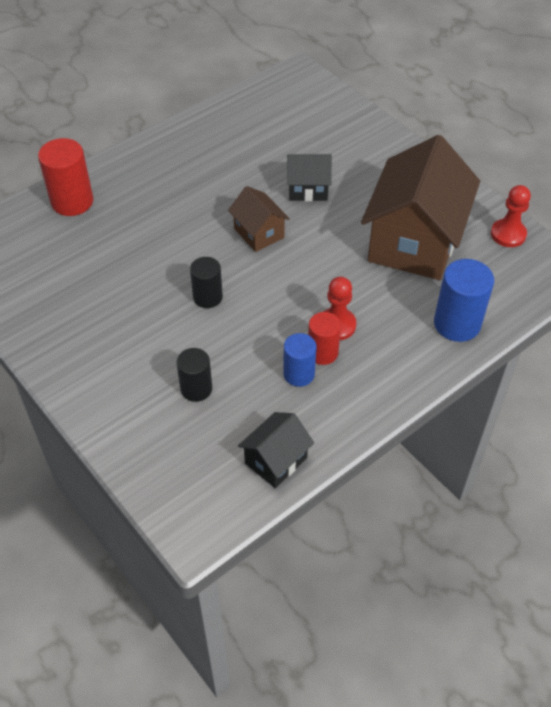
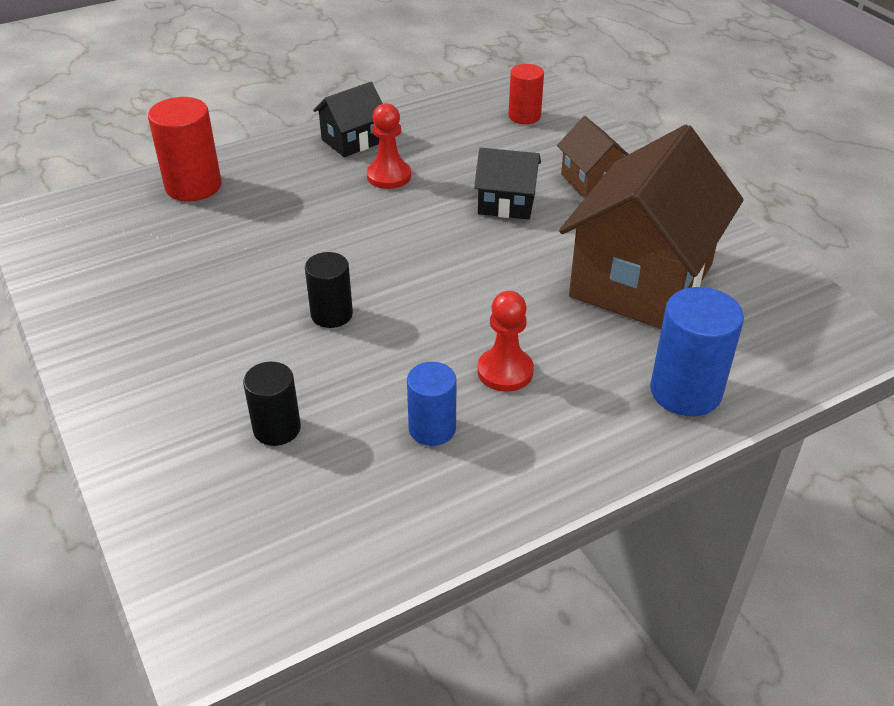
camera: 10 degrees right, 10 degrees down
(259, 233) = (425, 247): brown house -> brown house (592, 182)
(276, 460) = (363, 545): black house -> black house (352, 141)
(322, 353) = (475, 405): red cylinder -> red cylinder (524, 116)
(508, 234) = (781, 286): red pawn -> red pawn (389, 176)

